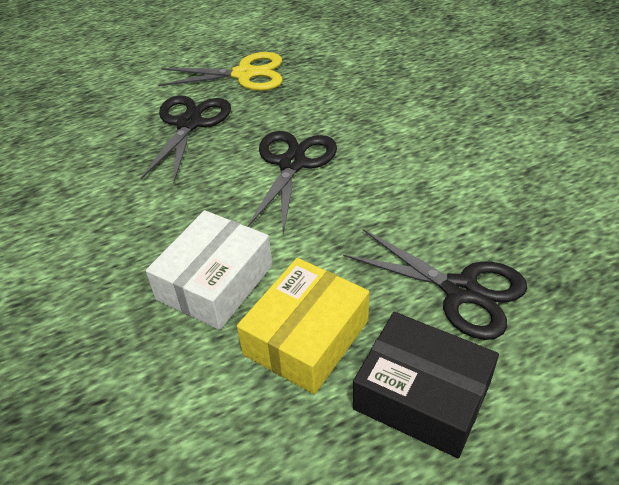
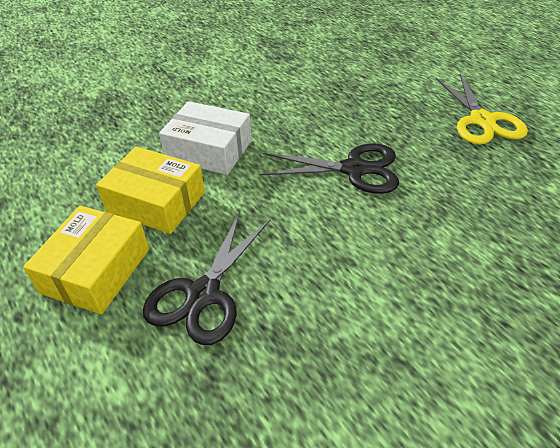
camera: 80 degrees right, 0 degrees up
(189, 124) = (389, 104): black scissors -> none
(422, 395) = (96, 270): black box -> yellow box

